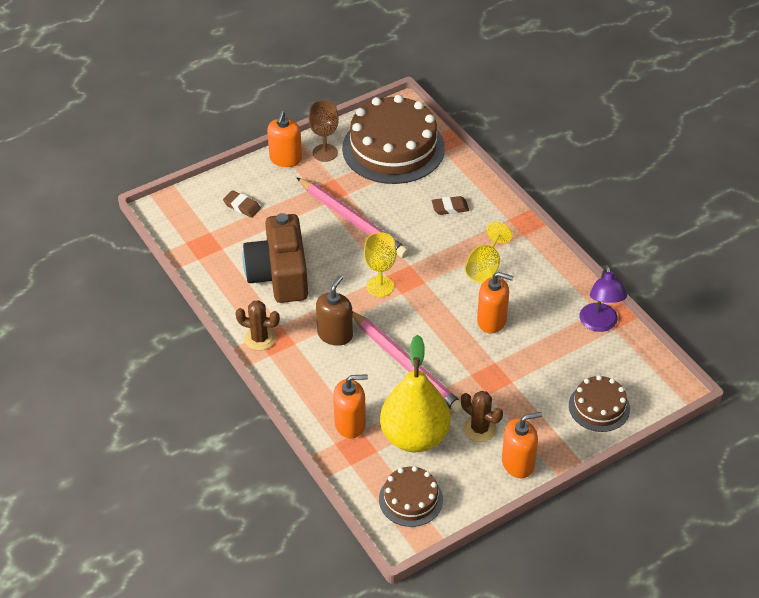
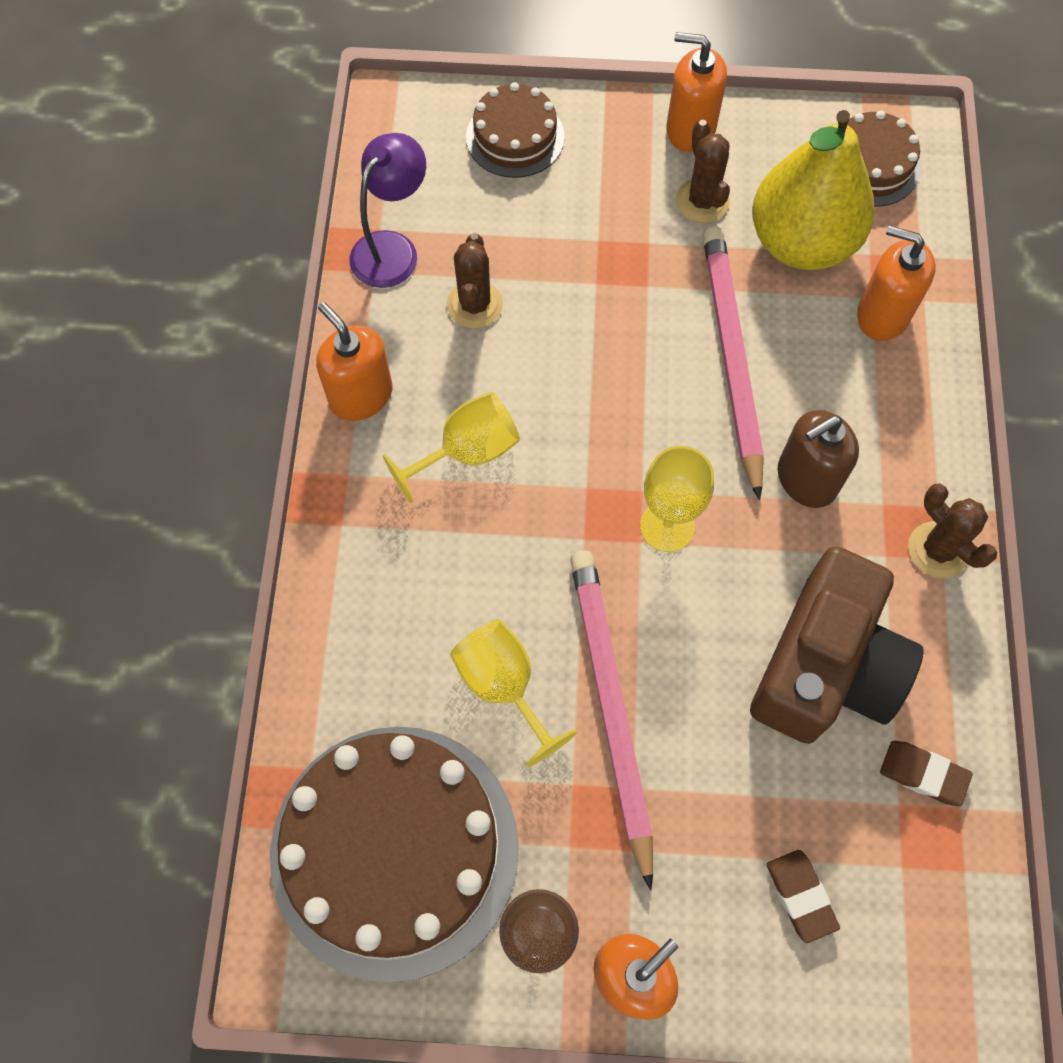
camera: 145 degrees left, 20 degrees up
(398, 206) = (504, 686): none -> yellow goblet
(450, 208) = (416, 617): brown eraser -> brown eraser (923, 774)
(492, 321) = (542, 351): orange soap dispenser -> orange soap dispenser (361, 395)
(539, 322) = (474, 305): none -> brown cactus

